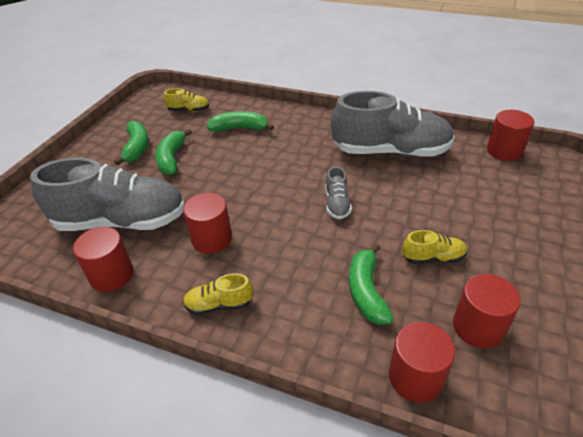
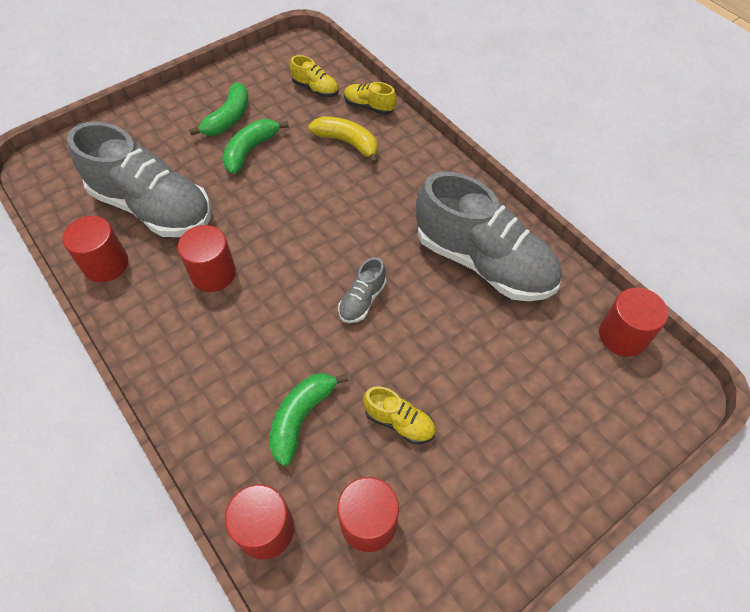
camera: 30 degrees right, 15 degrees up
(219, 304) = (166, 350): yellow shoe -> yellow shoe (369, 106)
(240, 128) = (347, 143): green banana -> yellow banana

